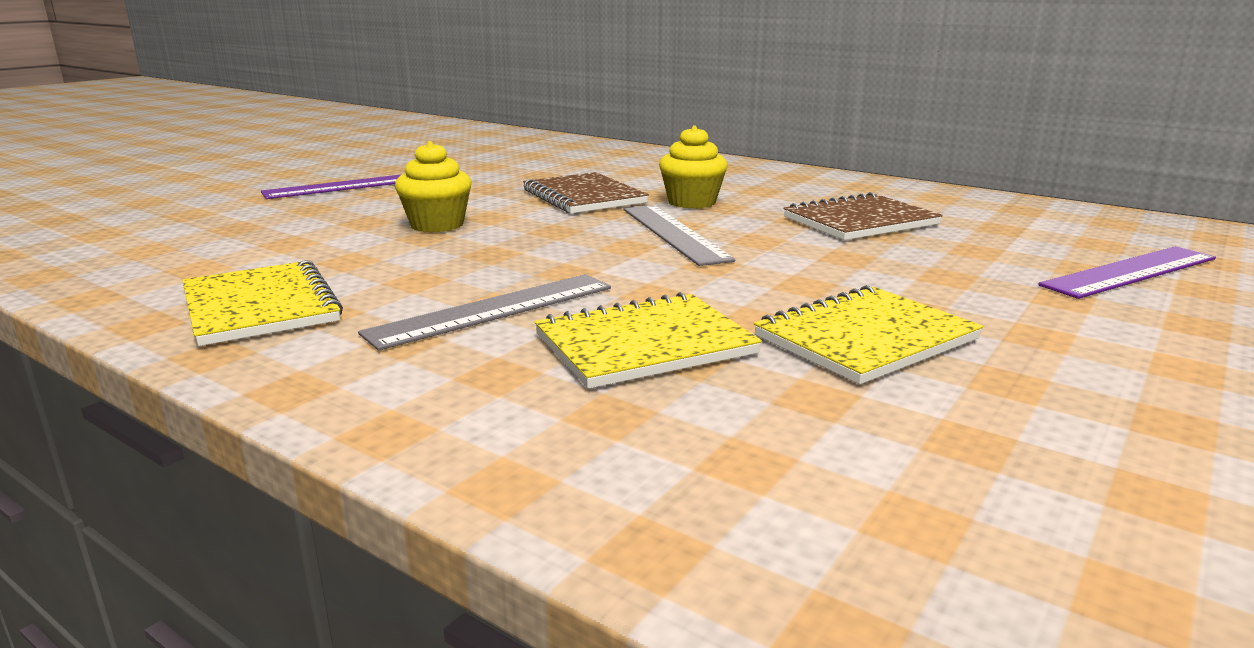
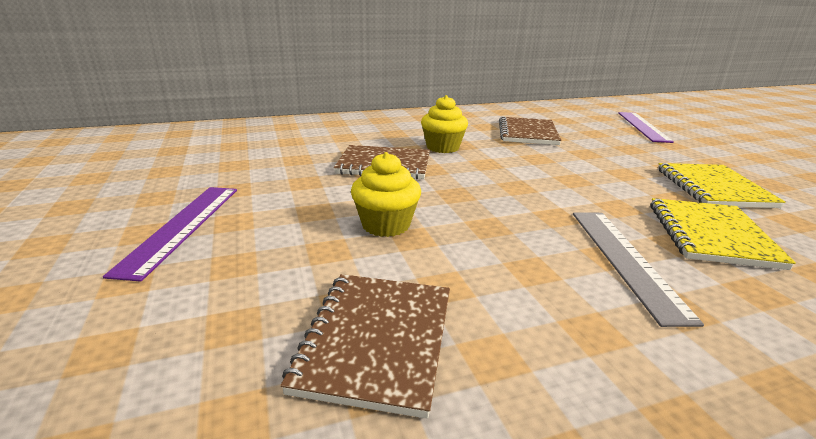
camera: 55 degrees left, 5 degrees up
(248, 258) = (376, 340): none -> brown notebook
(260, 306) = (555, 364): yellow notebook -> none
(673, 233) = (503, 169): grey ruler -> none

